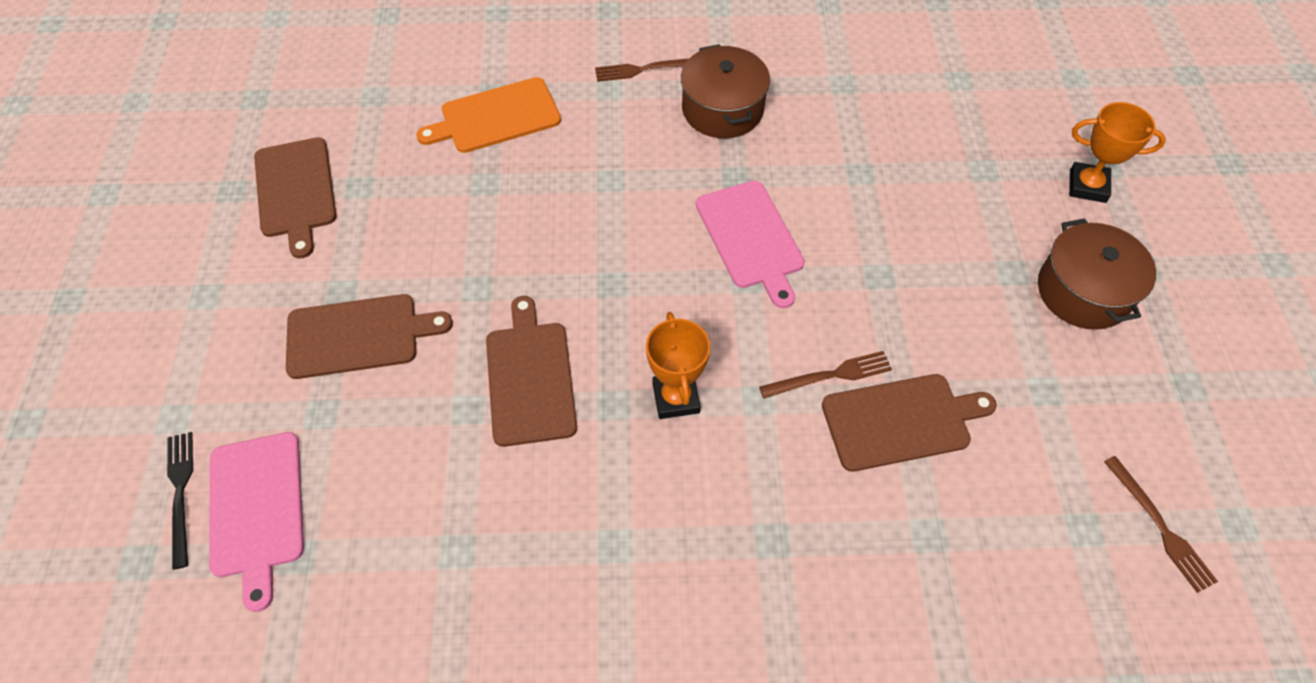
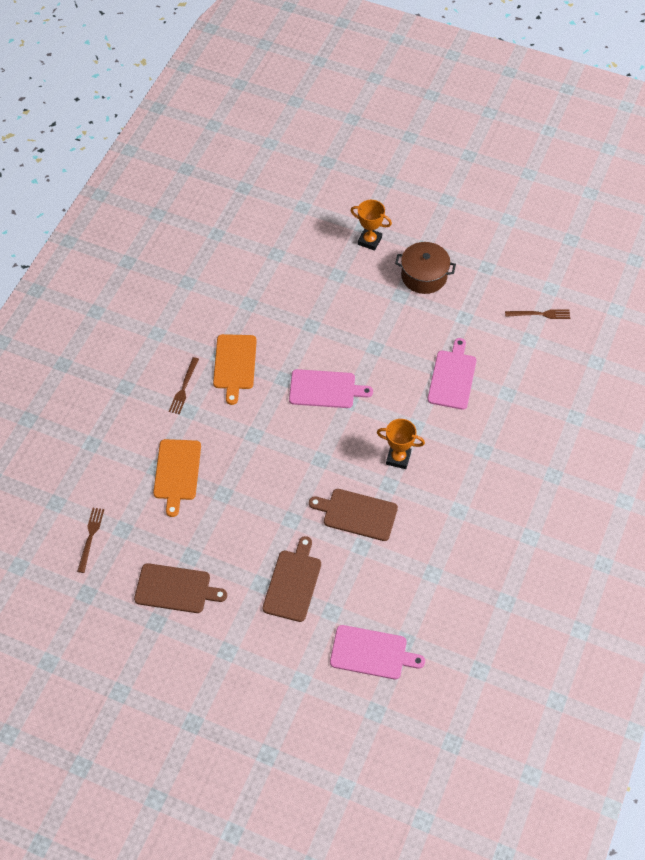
camera: 65 degrees left, 0 degrees up
(180, 493) = (346, 685): black fork -> none
(722, 109) = (234, 364): brown pot -> orange cutting board
(830, 375) = (417, 392): brown fork -> brown fork (90, 537)
(901, 421) = (452, 377): brown cutting board -> pink cutting board
(1087, 186) = (369, 241): orange trophy -> orange trophy turned 75 degrees clockwise

